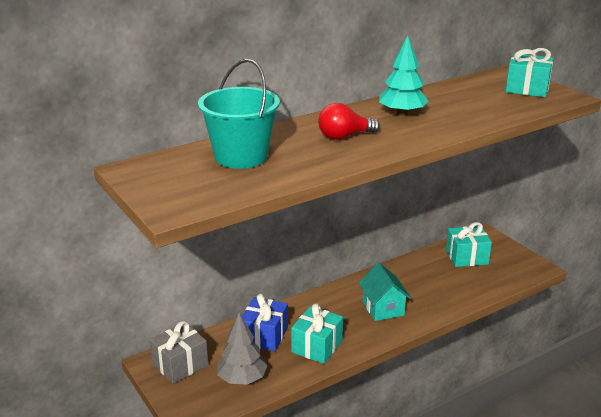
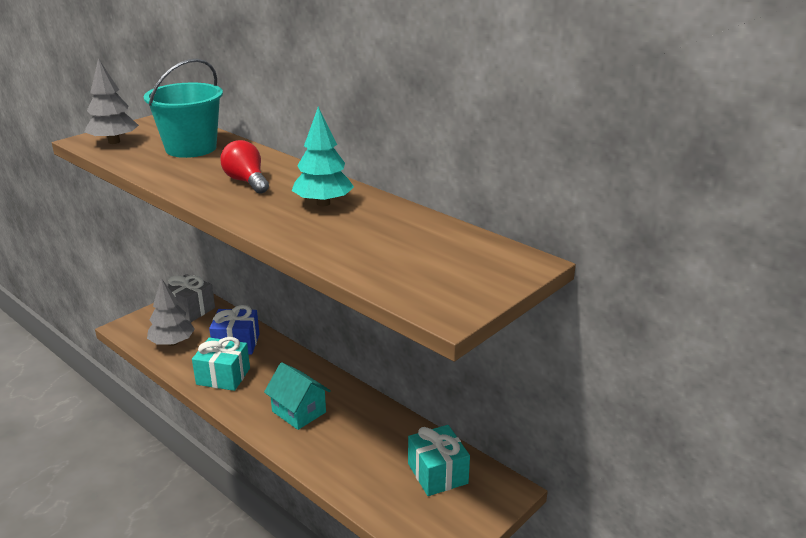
camera: 75 degrees right, 0 degrees up
(190, 195) = (114, 142): none -> grey tree
(383, 308) = (299, 412): turquoise house -> turquoise house turned 75 degrees clockwise
(527, 89) = (461, 278): turquoise gift -> none

